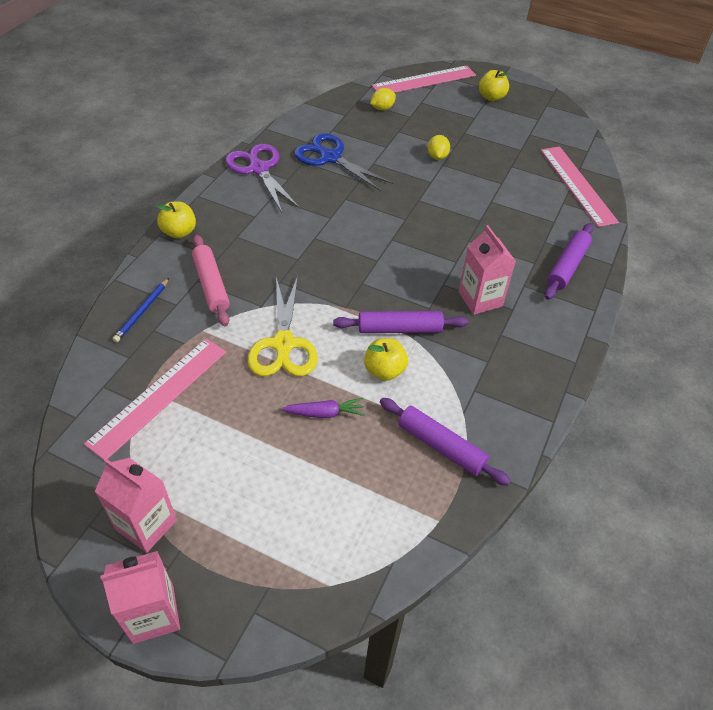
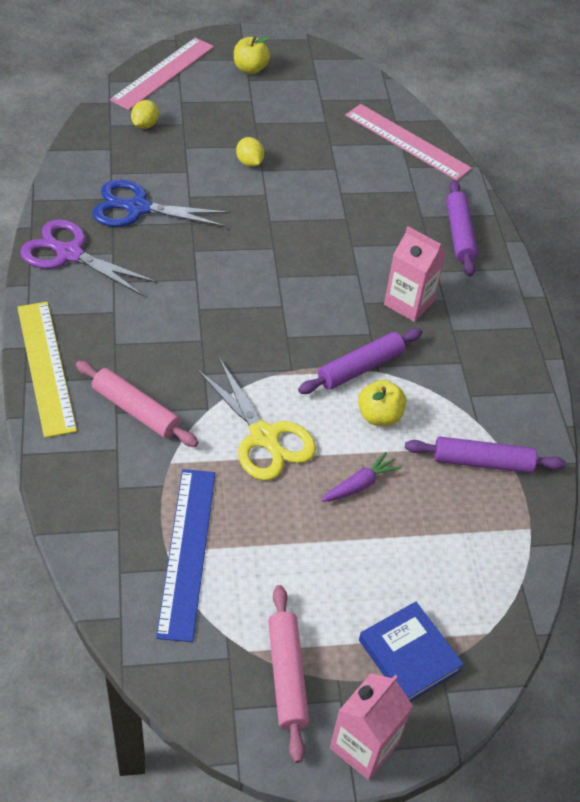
camera: 35 degrees left, 0 degrees up
(142, 311) = (87, 474): blue pencil -> none
(146, 525) = (287, 676): pink carton -> pink rolling pin
(159, 396) = (187, 551): pink ruler -> blue ruler
(179, 232) = (45, 367): yellow apple -> yellow ruler
(250, 565) = (409, 655): none -> blue book

